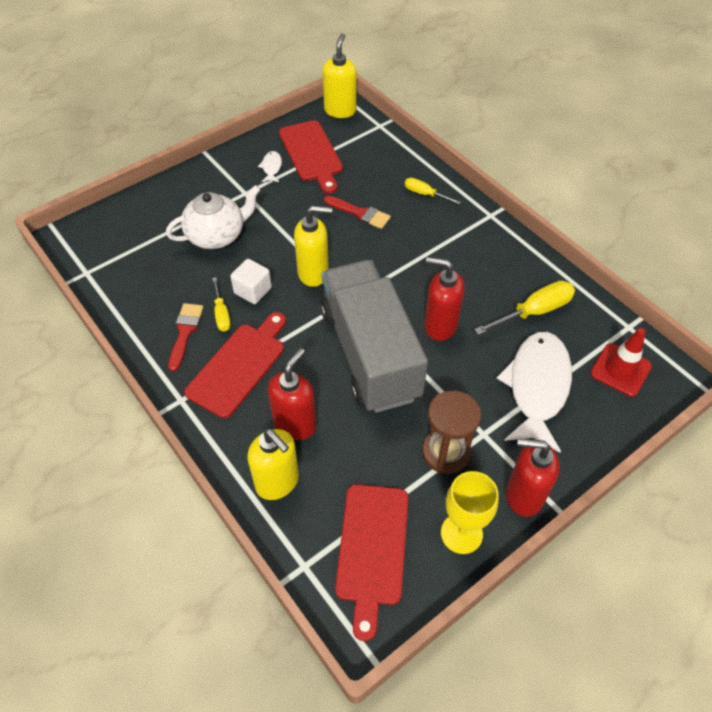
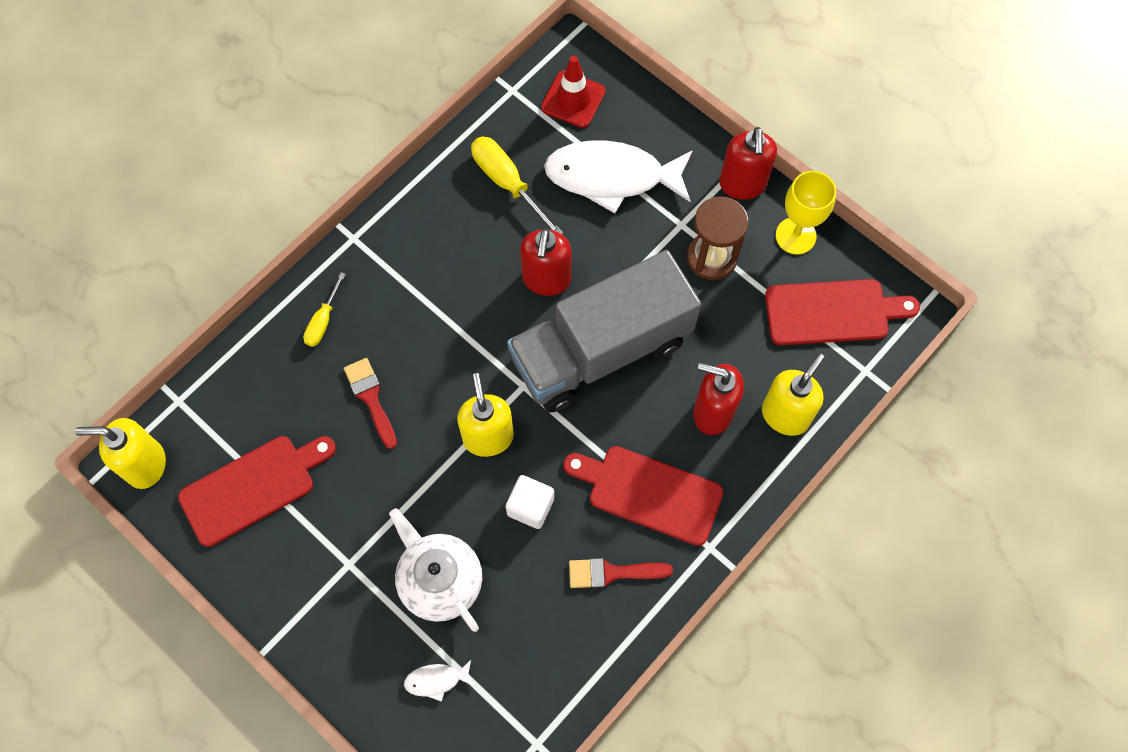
camera: 100 degrees left, 15 degrees up
(221, 314) = (575, 535): yellow screwdriver -> none
(271, 167) = (289, 539): white fish -> white fish (436, 680)
(360, 213) = (371, 398): red brush -> red brush turned 45 degrees counterclockwise

